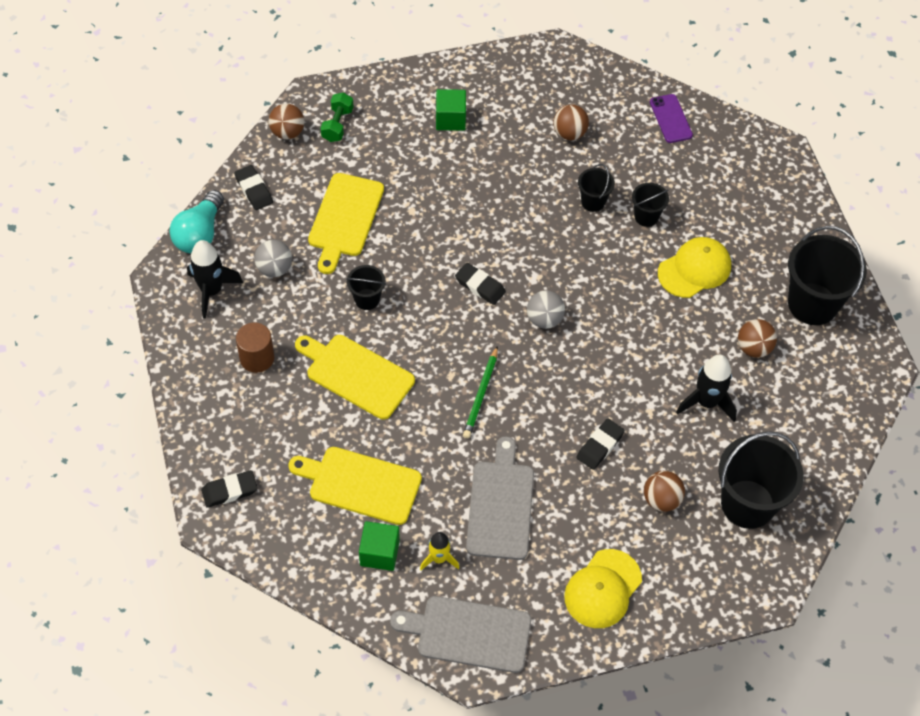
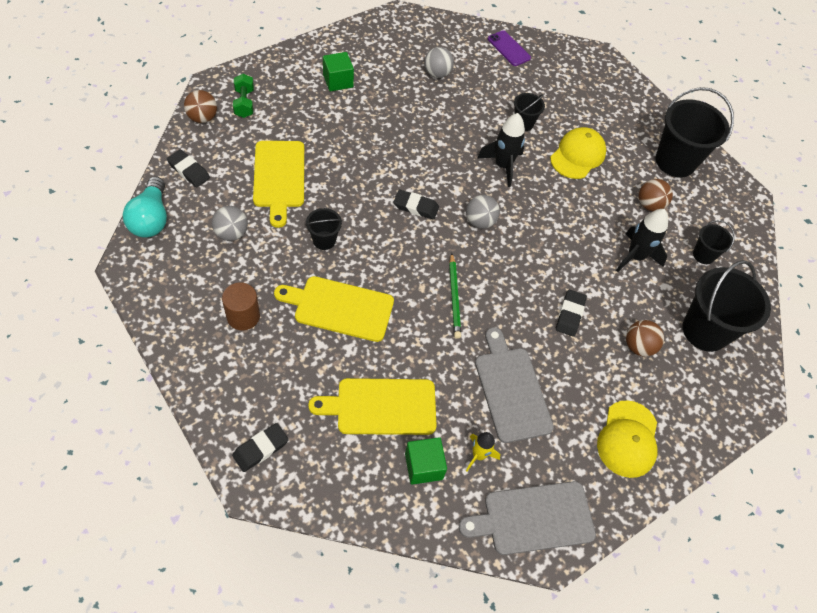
camera: 25 degrees left, 0 degrees up
(211, 291) = (179, 267): black rocket -> black rocket (502, 166)
(569, 133) = (437, 74): brown ball -> grey ball
(593, 202) = (478, 121): black bucket -> black bucket (703, 255)

